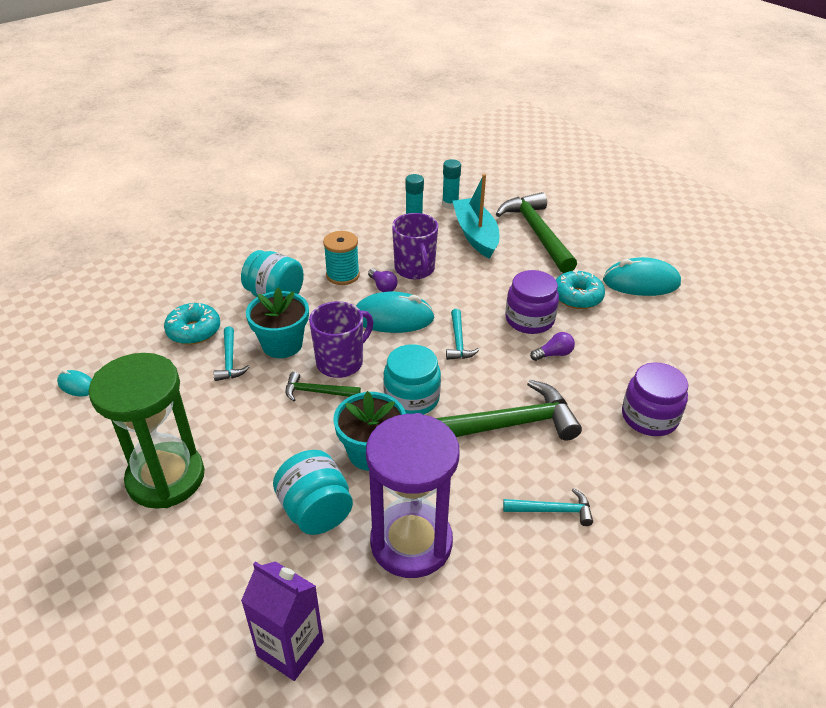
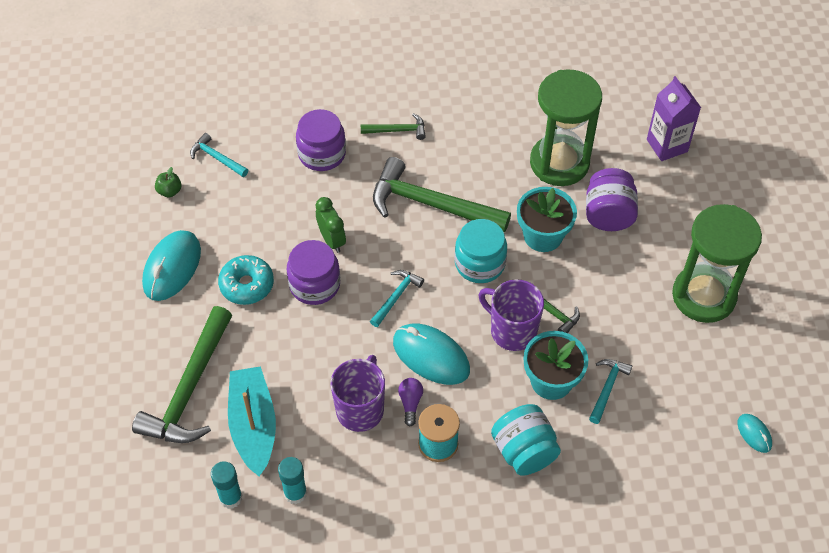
camera: 145 degrees left, 15 degrees up
(194, 331) = (625, 446): turquoise donut -> none
(316, 511) = (608, 214): turquoise jar -> purple jar
(341, 362) = (512, 331): purple mug -> purple mug turned 45 degrees clockwise
(411, 542) = (559, 163): purple hourglass -> green hourglass
(475, 235) = (253, 425): turquoise boat -> turquoise boat turned 150 degrees clockwise
(553, 354) = (332, 240): purple light bulb -> green clock
(553, 510) = (454, 134): turquoise hammer -> turquoise hammer (217, 158)
(611, 480) = (397, 130): none -> green hammer
(641, 282) = (172, 268): turquoise mouse -> turquoise mouse turned 75 degrees clockwise
(718, 325) = (169, 191): none -> green apple

